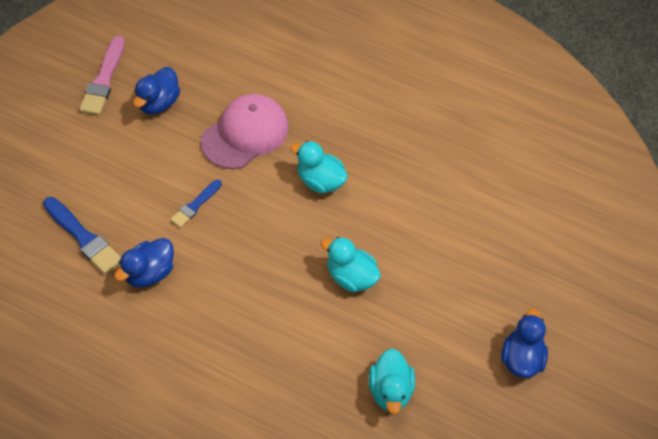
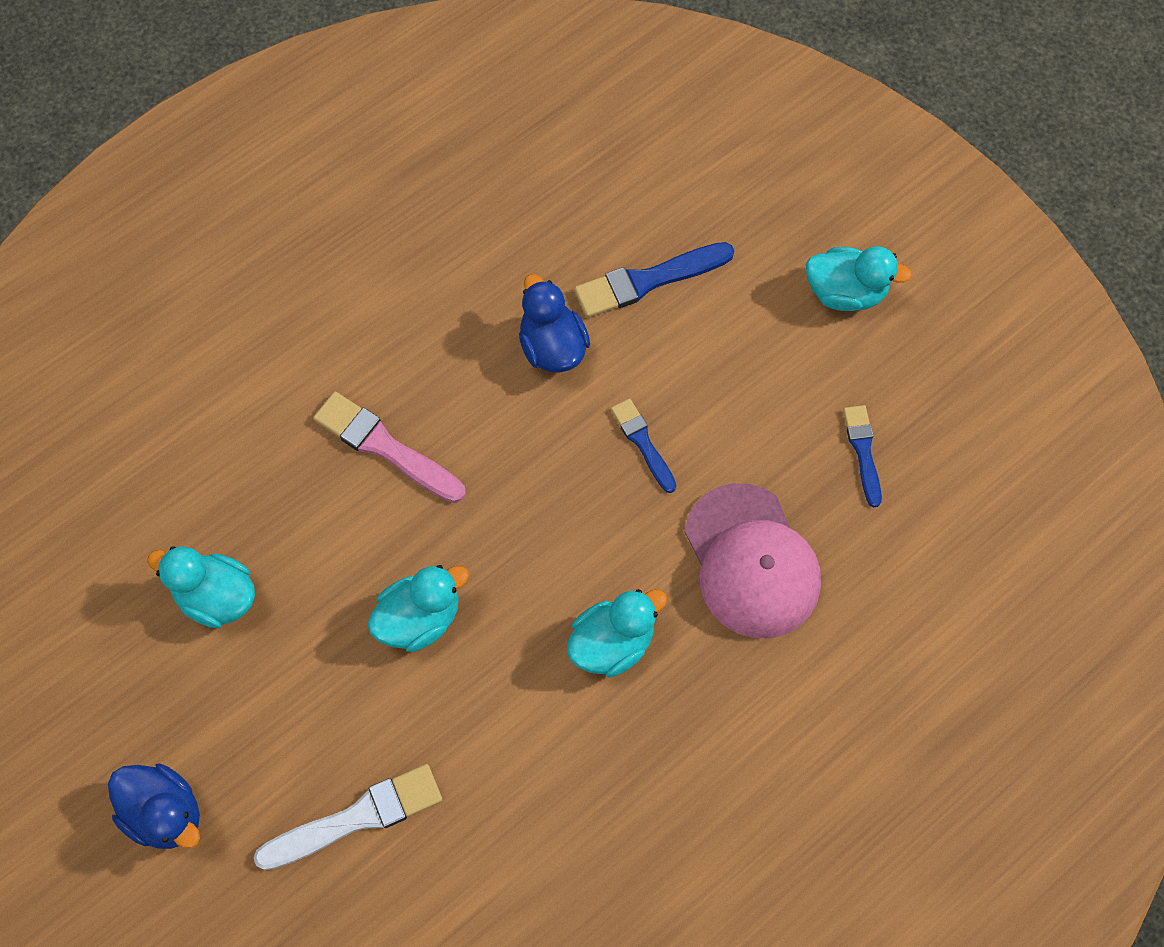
camera: 115 degrees right, 10 degrees up
(57, 137) = (845, 292): none -> turquoise duck
(104, 79) = (940, 385): pink brush -> pink brush (385, 447)
(158, 103) = (863, 451): blue duck -> blue brush
(472, 263) = (357, 818): none -> white brush

